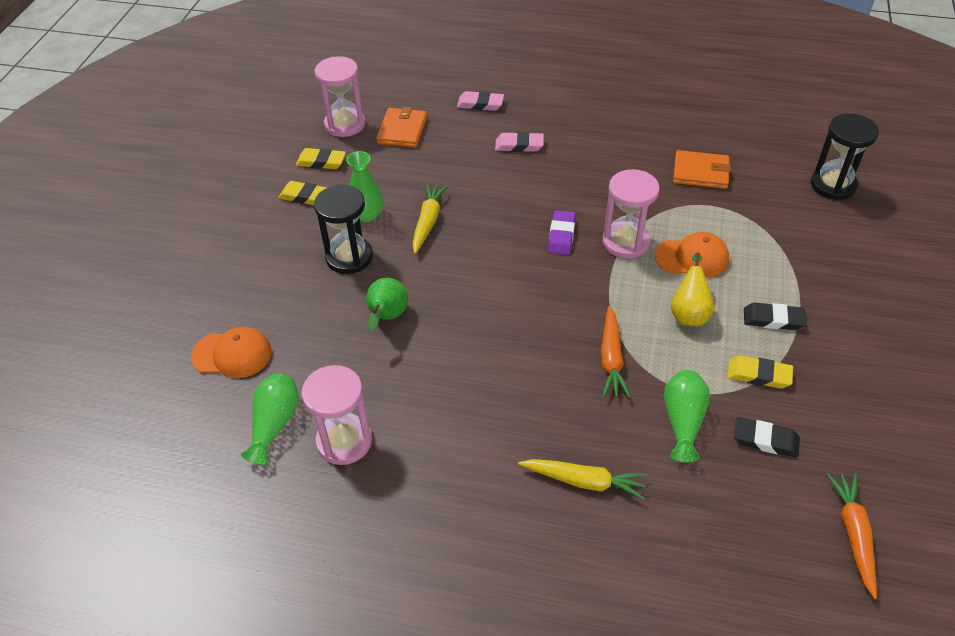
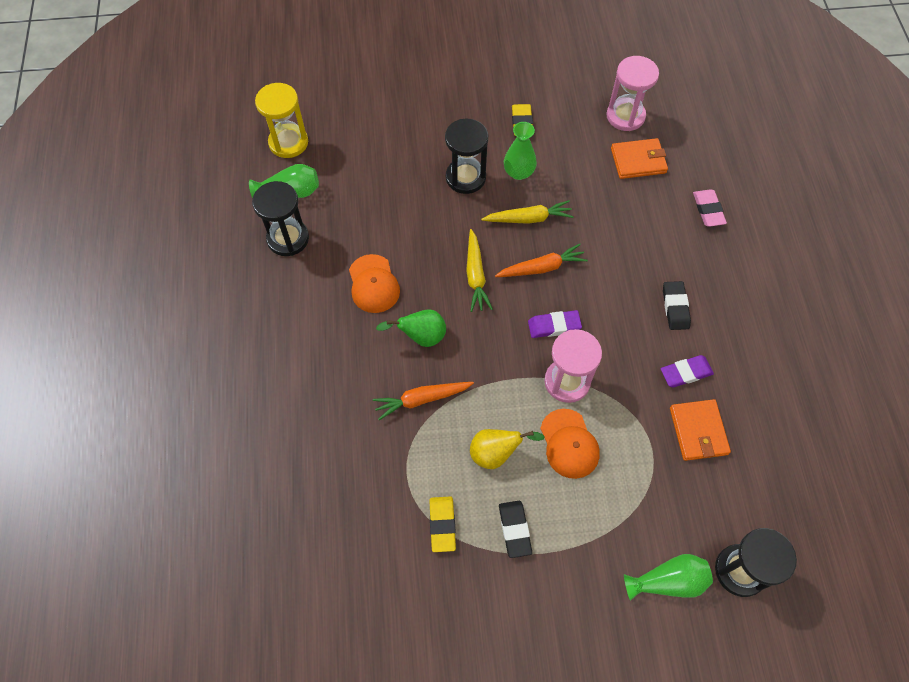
camera: 70 degrees right, 15 degrees up
(196, 411) = (288, 142): none -> yellow hourglass
(232, 354) = (343, 142): orange cap -> orange cap (373, 284)
(321, 162) = (569, 117): yellow eraser -> none
(344, 441) = (288, 238): pink hourglass -> black hourglass
(387, 317) = (411, 225): green pear -> green pear (421, 337)
(519, 145) = (662, 259): pink eraser -> none
(584, 481) = (294, 407): yellow carrot -> yellow carrot (475, 275)
(641, 164) = (686, 373): none -> purple eraser
(683, 421) = (372, 469): green vase -> green vase (668, 581)
(765, 440) = (371, 539): black eraser -> black eraser (675, 307)
(853, 534) = (295, 622): orange carrot -> orange carrot (542, 268)

